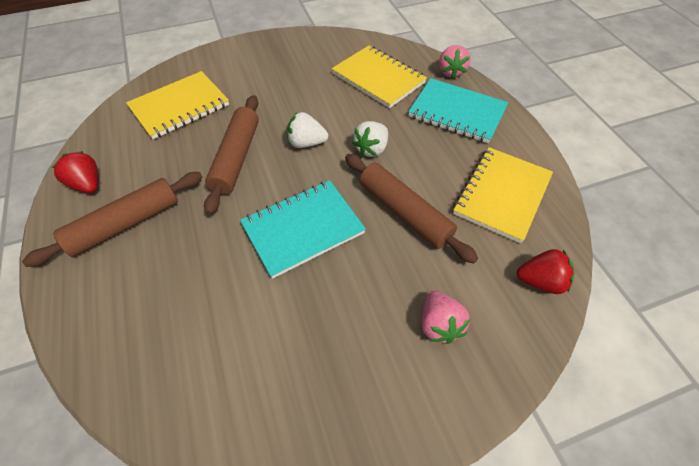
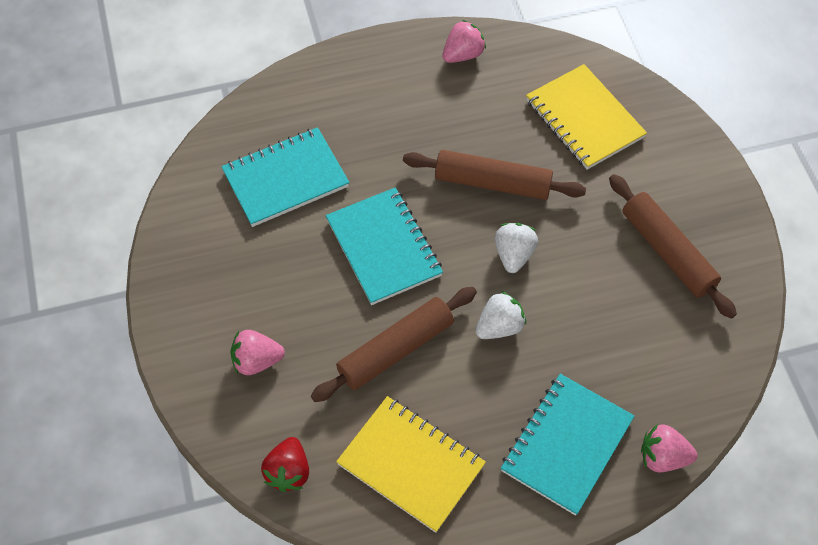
camera: 95 degrees right, 5 degrees up
(87, 184) = (463, 54): red strawberry -> pink strawberry
(125, 224) = (407, 95): brown rolling pin -> brown rolling pin (667, 252)
(217, 326) = (285, 179): none -> turquoise notebook
(371, 149) = (499, 326): white strawberry -> white strawberry turned 105 degrees clockwise
(378, 78) = (645, 351): yellow notebook -> none

